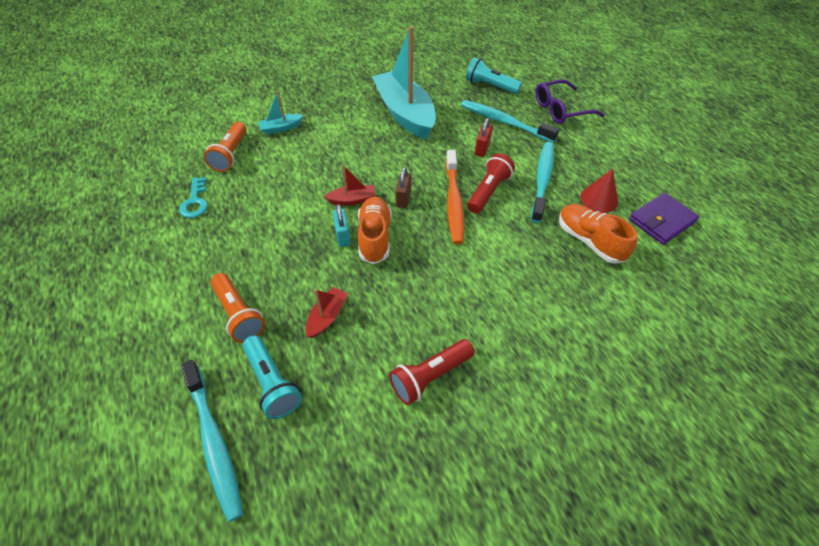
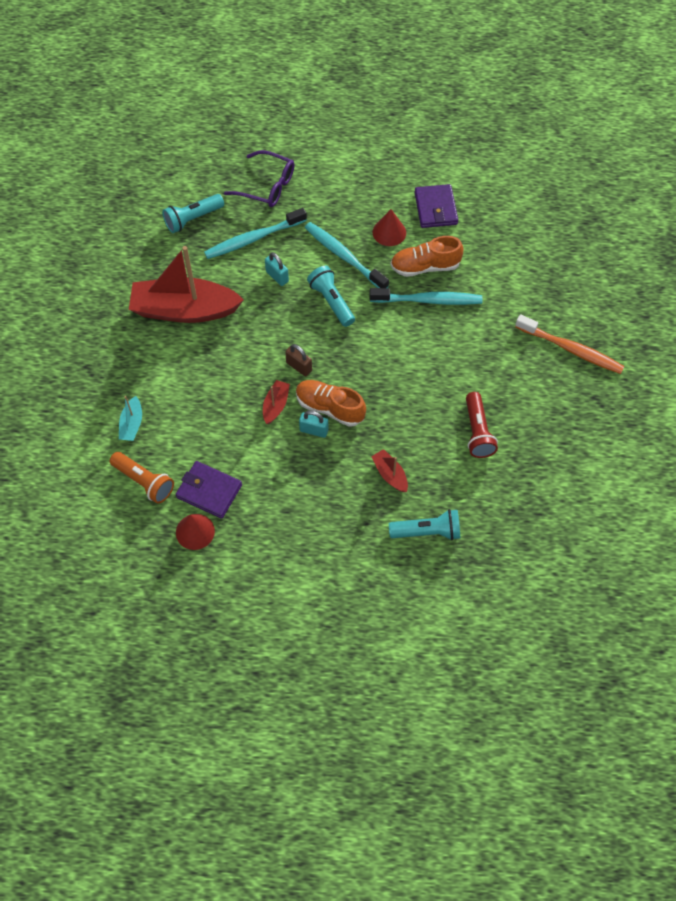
camera: 60 degrees left, 10 degrees up
(195, 202) = (195, 531): turquoise key -> red cone
(214, 442) = (453, 582): turquoise toothbrush -> turquoise toothbrush (428, 300)
(239, 314) = (351, 534): orange flashlight -> none
(240, 194) = (209, 491): none -> purple wallet
(405, 114) = (184, 310): turquoise boat -> red boat
(454, 202) = (327, 332): orange toothbrush -> orange toothbrush (571, 349)
(482, 149) = (277, 276): red padlock -> turquoise padlock
(488, 191) = (331, 301): red flashlight -> turquoise flashlight
(561, 109) = (267, 186): purple glasses -> purple glasses turned 75 degrees counterclockwise

